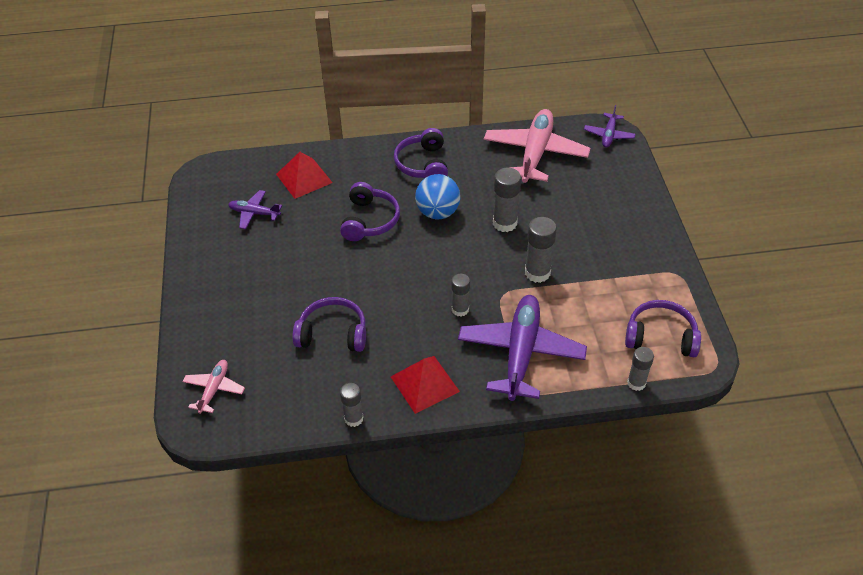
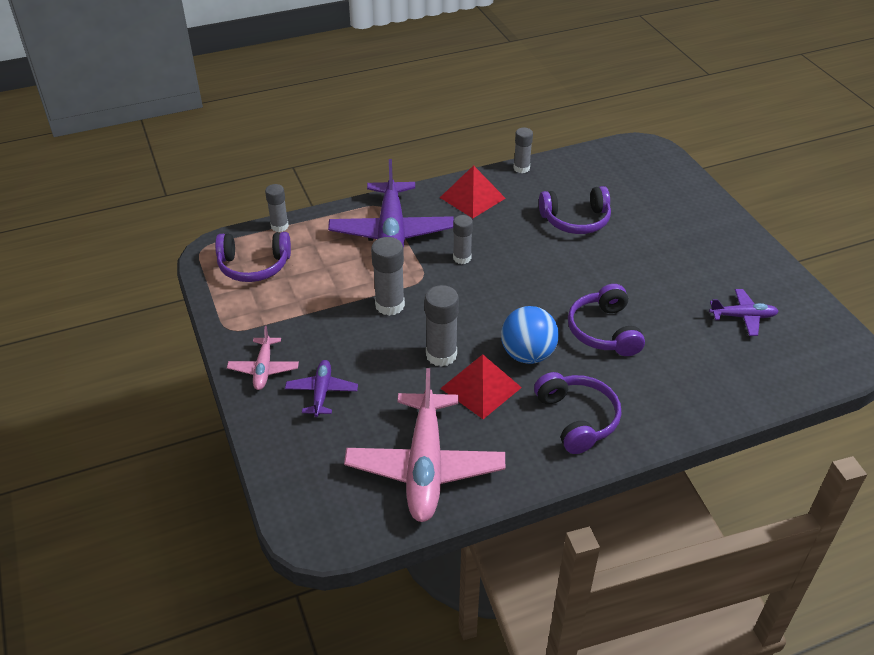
camera: 165 degrees right, 5 degrees down
(214, 389) = (650, 168): pink plane -> pink plane (264, 369)
(304, 178) = (719, 370): red pyramid -> red pyramid (481, 387)
(609, 135) = (317, 522): purple plane -> purple plane (321, 392)

